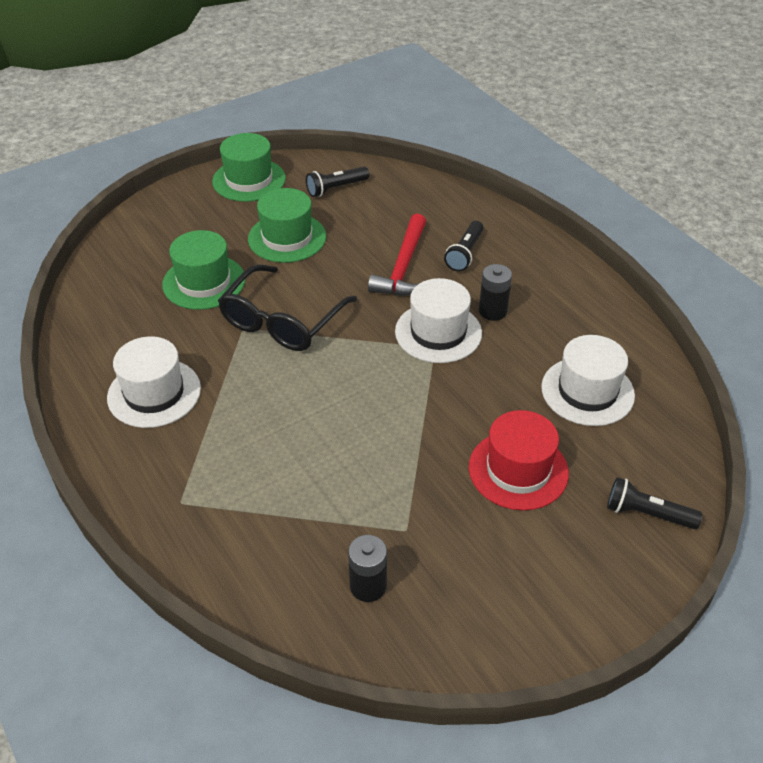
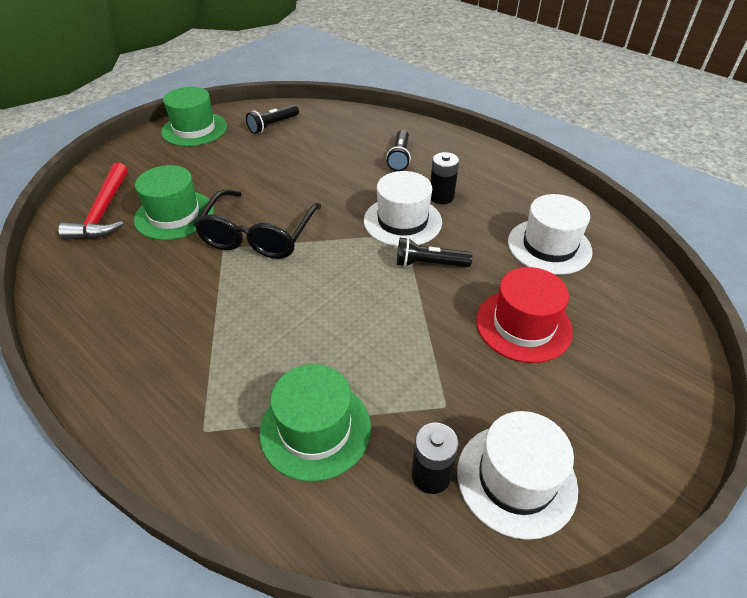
camera: 15 degrees left, 0 degrees up
(154, 393) = (148, 323): white hat -> white hat (516, 479)
(287, 238) = (242, 168): green hat -> green hat (315, 429)
(403, 267) = (352, 175): red hammer -> red hammer (103, 212)
(647, 514) = (652, 340): black flashlight -> black flashlight (429, 264)

